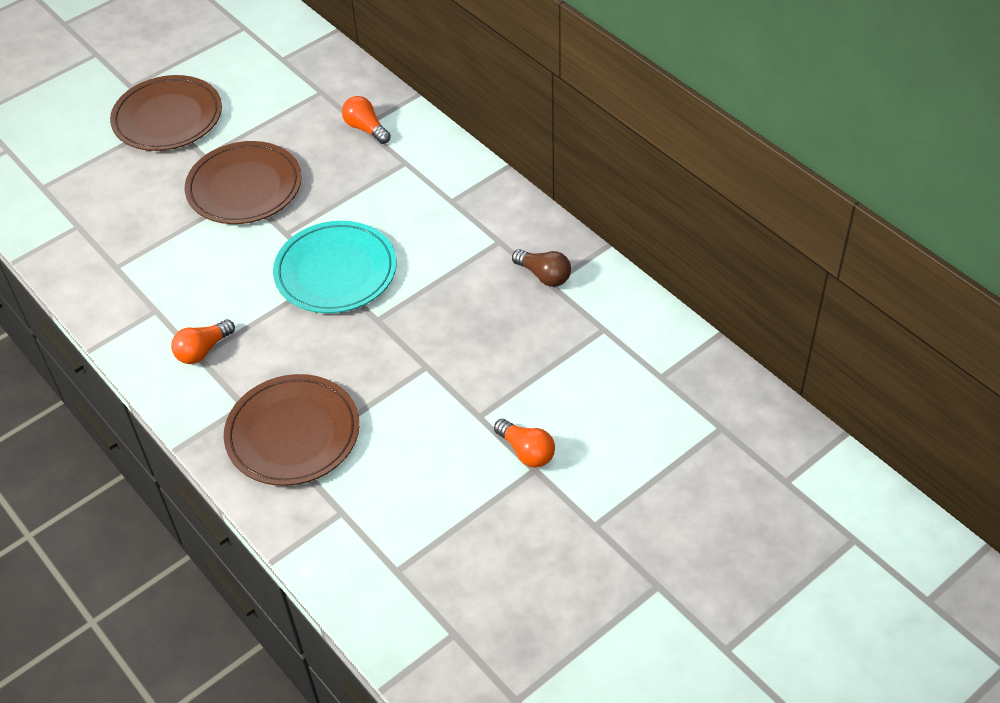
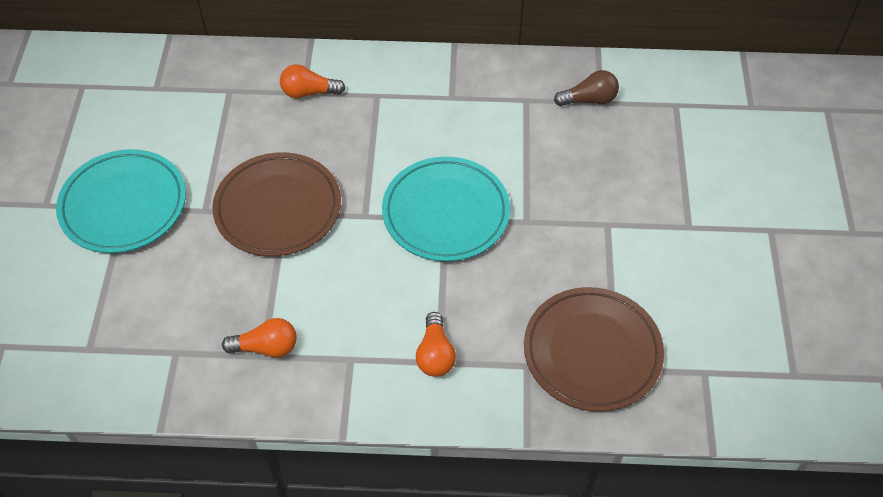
camera: 50 degrees left, 5 degrees up
(168, 118) = (123, 205): brown plate -> turquoise plate
(526, 451) = (750, 223): orange light bulb -> orange light bulb (266, 347)

